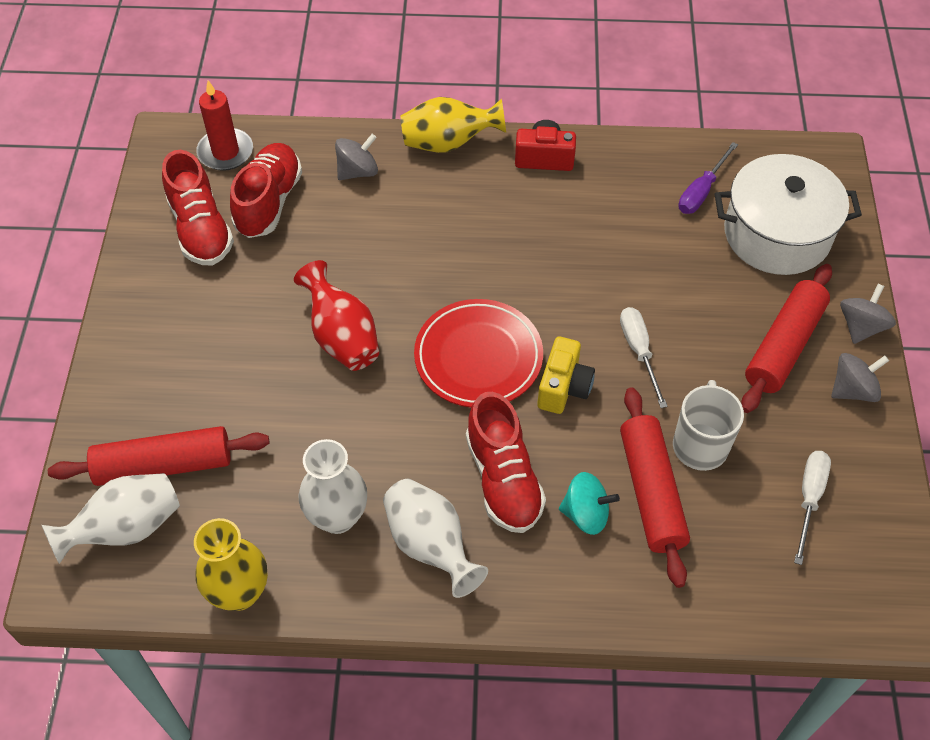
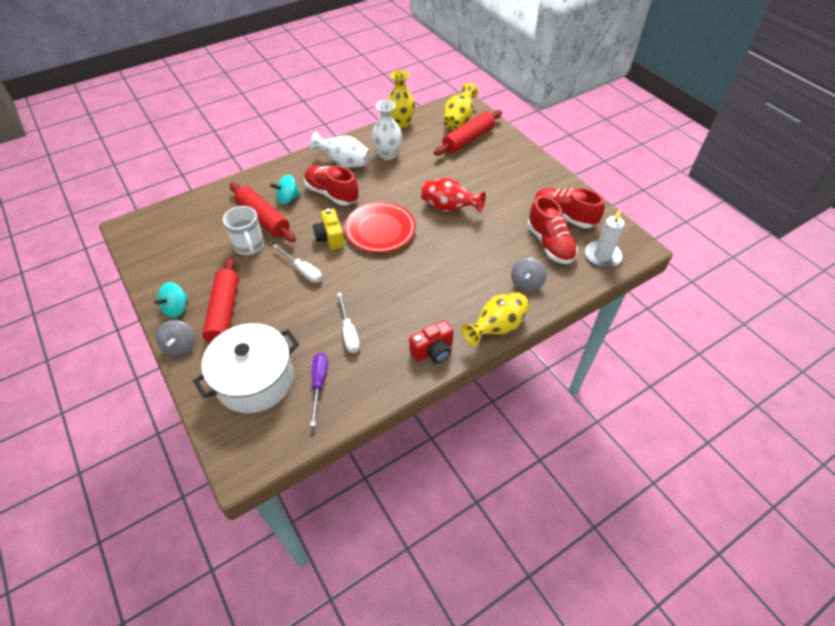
camera: 145 degrees right, 5 degrees down
(126, 528) = (459, 120): white vase -> yellow vase
(225, 152) = (602, 256): red candle -> white candle
(809, 499) = (186, 249): white screwdriver -> white screwdriver (349, 332)
(852, 390) = (176, 308): grey spinning top -> turquoise spinning top

